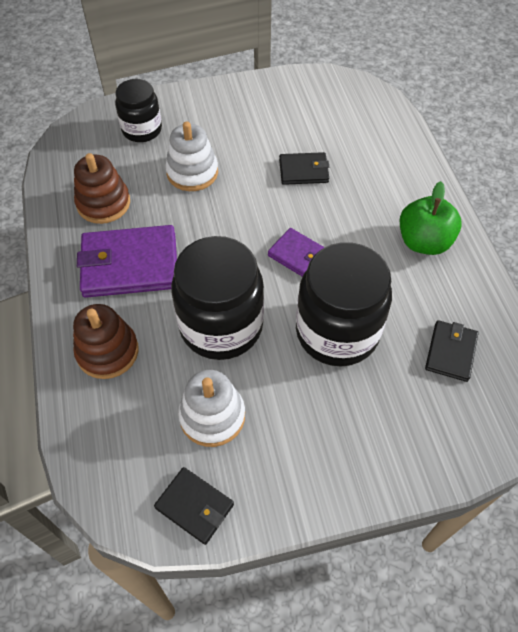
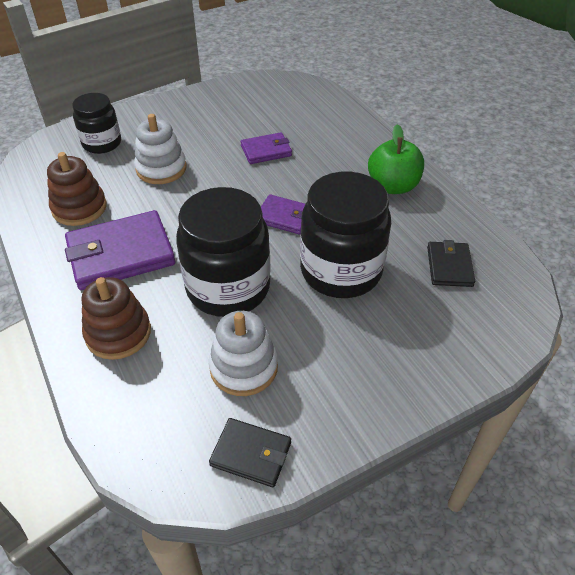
camera: 15 degrees left, 10 degrees down
(303, 171) = (266, 151): black wallet -> purple wallet

